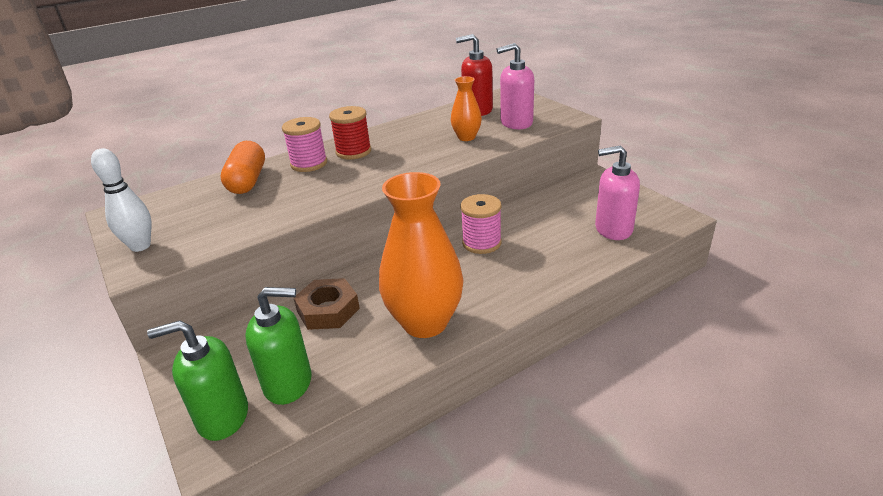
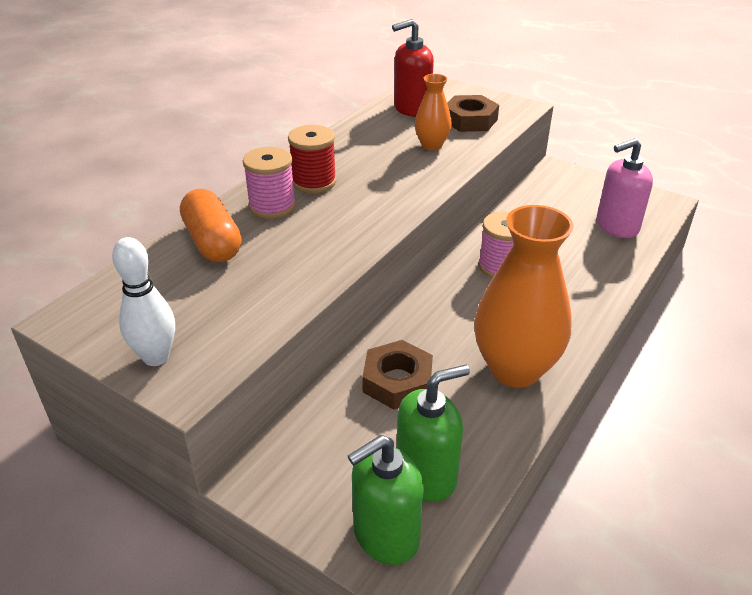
camera: 25 degrees left, 5 degrees up
(516, 123) = (470, 120): pink soap dispenser -> brown nut

